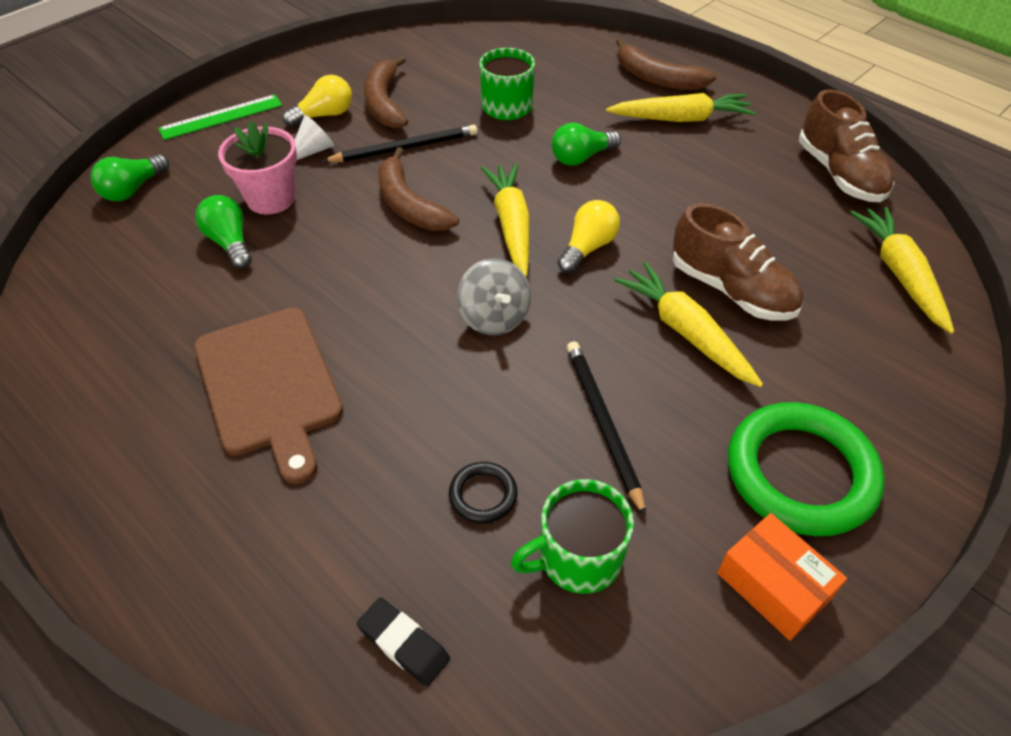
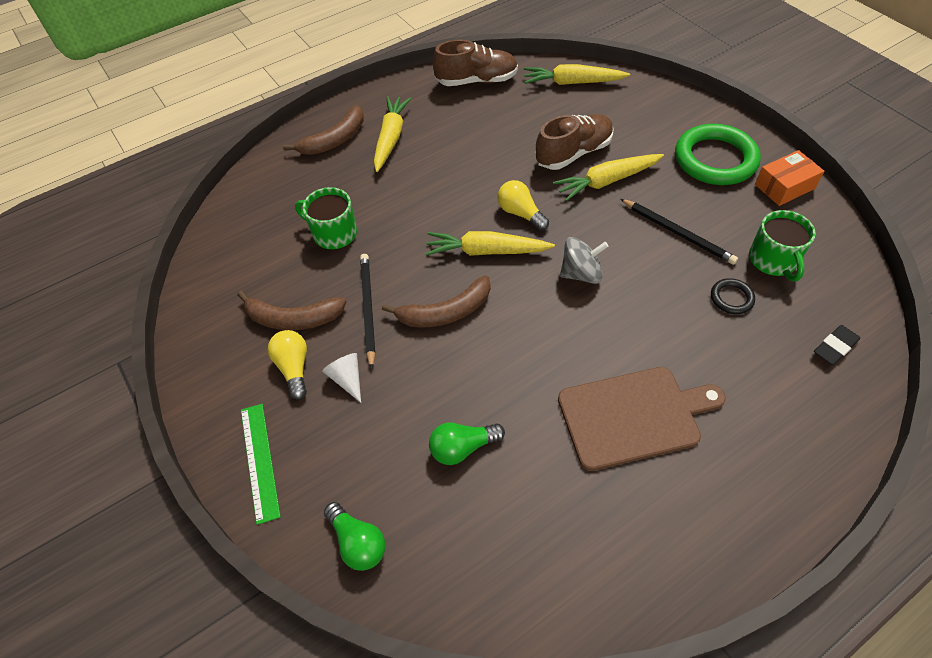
camera: 75 degrees left, 5 degrees up
(271, 198) = (408, 414): pink flower pot -> none
(581, 157) = (418, 199): green light bulb -> none
(602, 423) = (678, 233): black pencil -> black pencil turned 135 degrees counterclockwise

